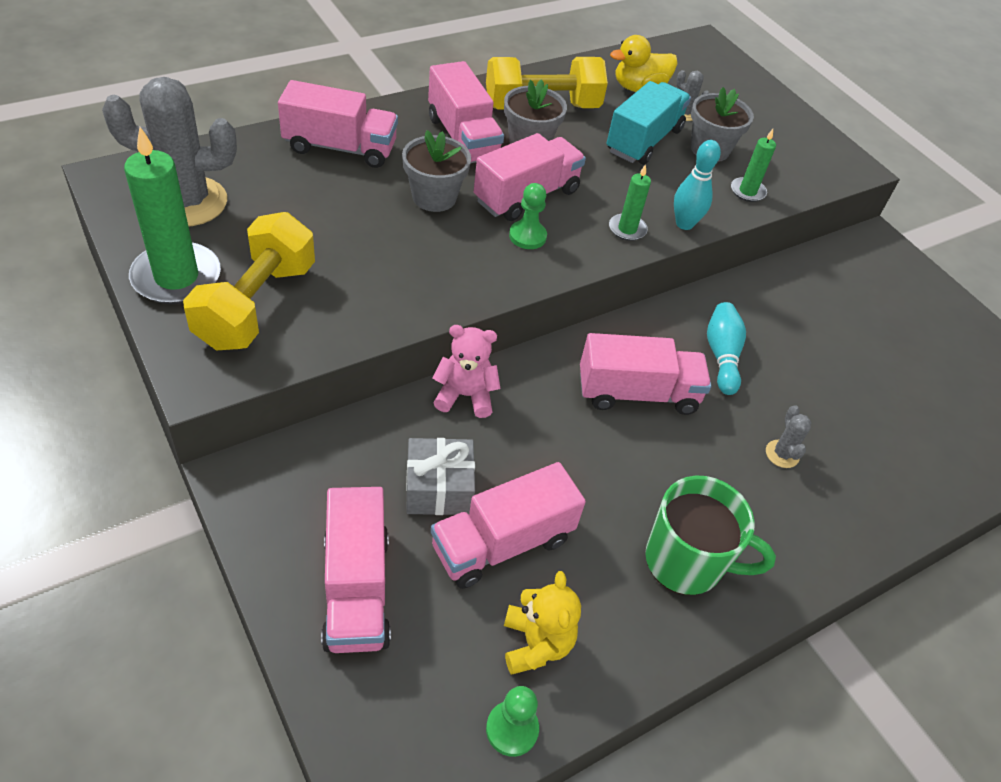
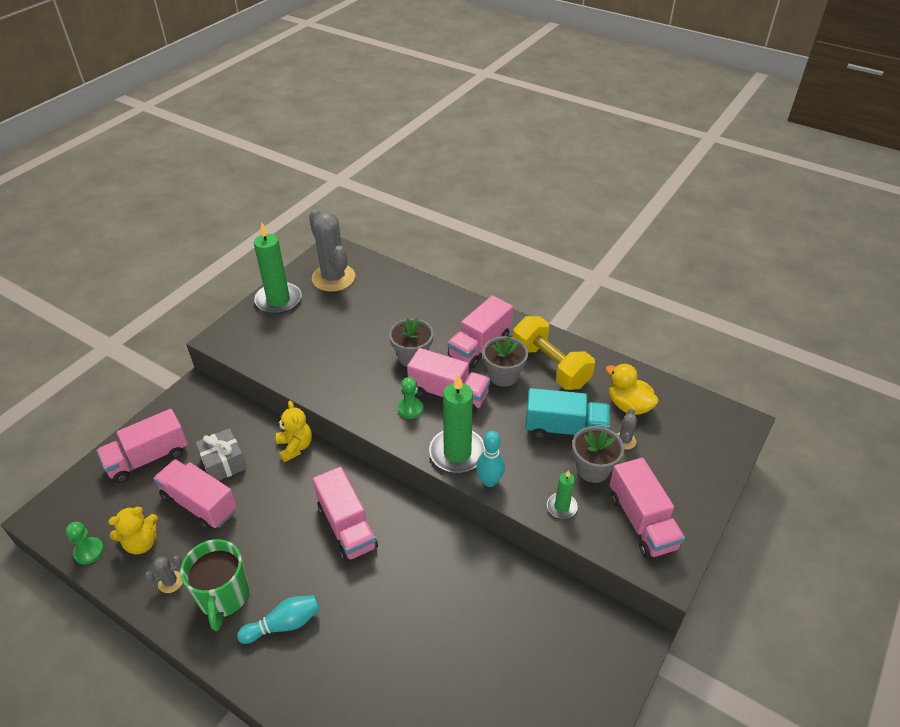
camera: 70 degrees right, 5 degrees down
(256, 305) = (277, 333): yellow dumbbell -> none
(340, 148) = (423, 305): pink truck -> pink truck (641, 522)
(465, 395) = (295, 447): pink teddy bear -> yellow teddy bear
(627, 229) = (457, 453): green candle -> green candle, size x1.96
(721, 356) = (412, 563): turquoise bowling pin -> turquoise bowling pin (284, 624)
(782, 454) = (340, 627): grey cactus -> grey cactus (170, 582)

